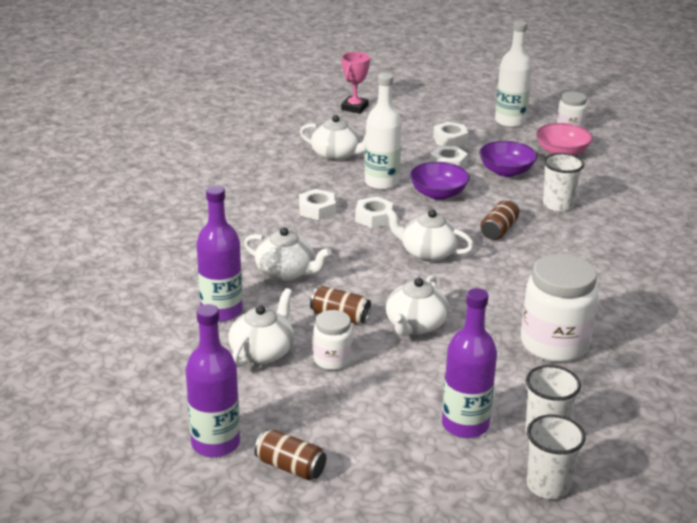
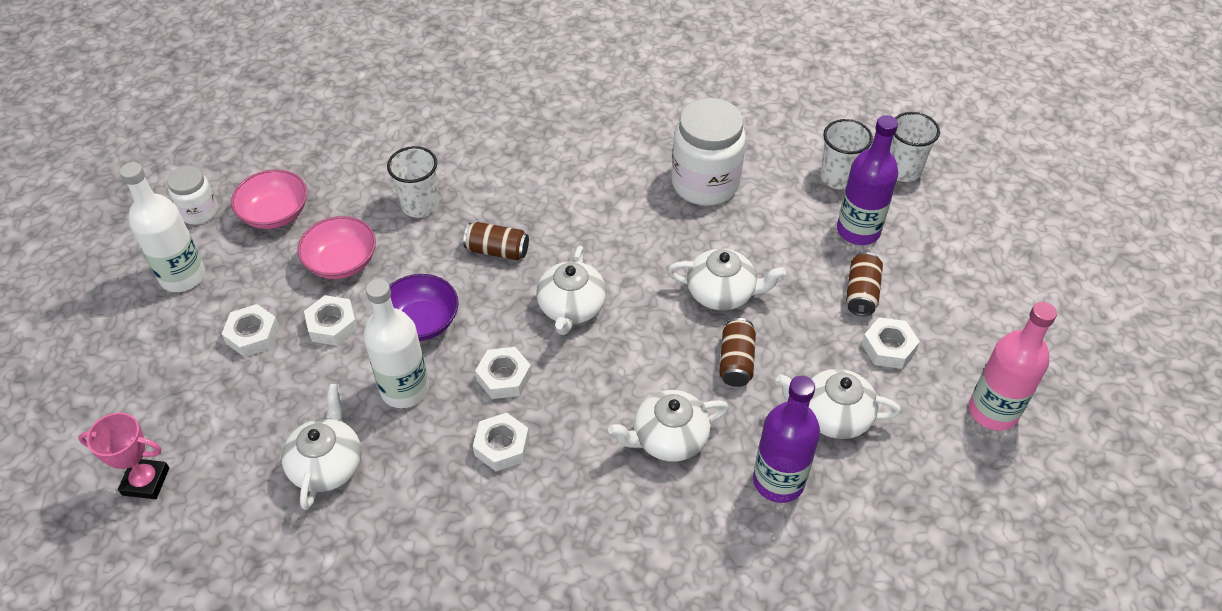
camera: 105 degrees left, 20 degrees up
(215, 443) = (993, 411): purple bottle -> pink bottle
(286, 272) = (668, 438): white teapot -> white teapot turned 120 degrees counterclockwise
(290, 467) = (986, 342): brown can -> brown can (861, 293)
(314, 401) = (888, 347): none -> white nut
(332, 360) = (815, 349): white jar -> none
(506, 171) = (342, 262): purple bowl -> pink bowl

